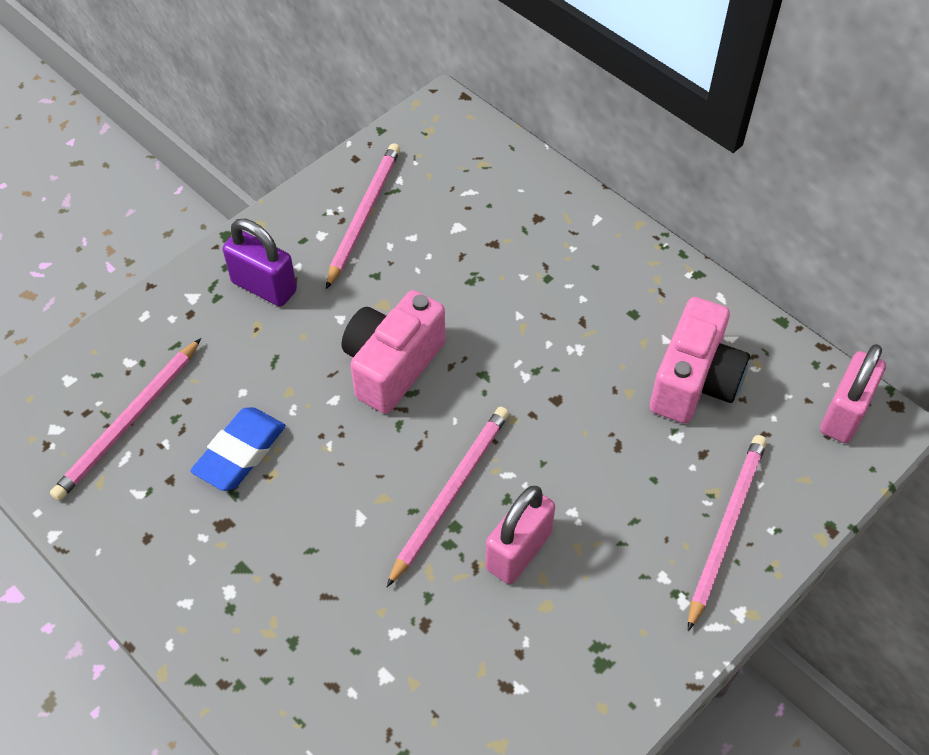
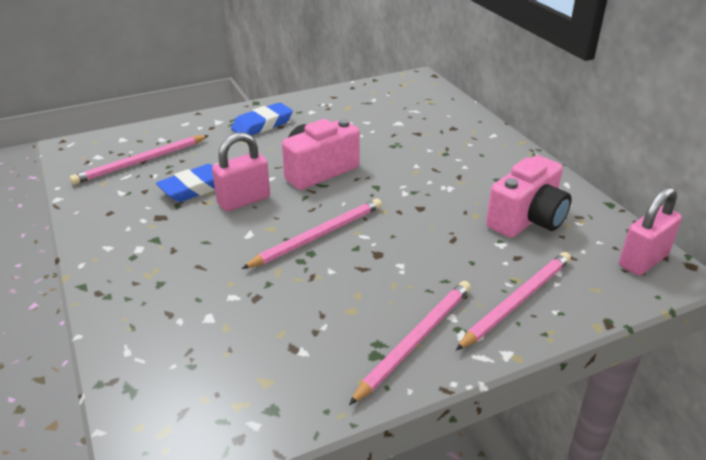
camera: 20 degrees right, 20 degrees down
(264, 287) = (262, 125): purple padlock -> blue eraser
(364, 215) = (342, 108): pink pencil -> pink pencil (415, 340)
(518, 551) = (348, 275): pink padlock -> pink padlock (244, 200)

